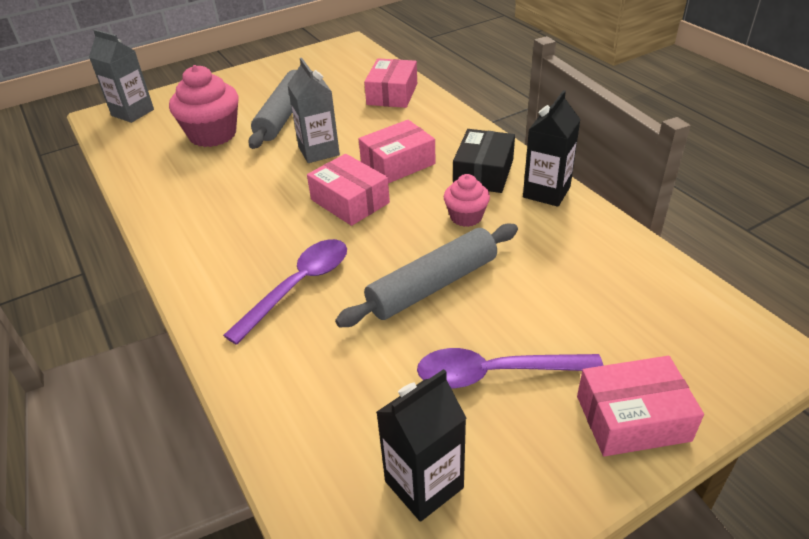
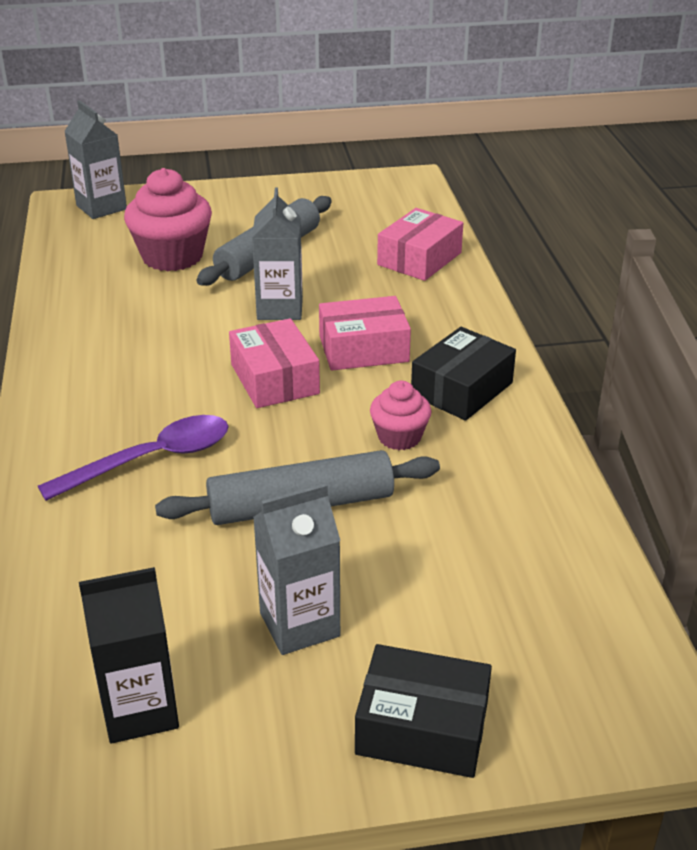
camera: 20 degrees right, 5 degrees down
(494, 373) = (299, 624): purple spoon -> grey carton
(546, 192) = (524, 436): black carton -> none
(632, 418) = (422, 728): pink box -> black box

